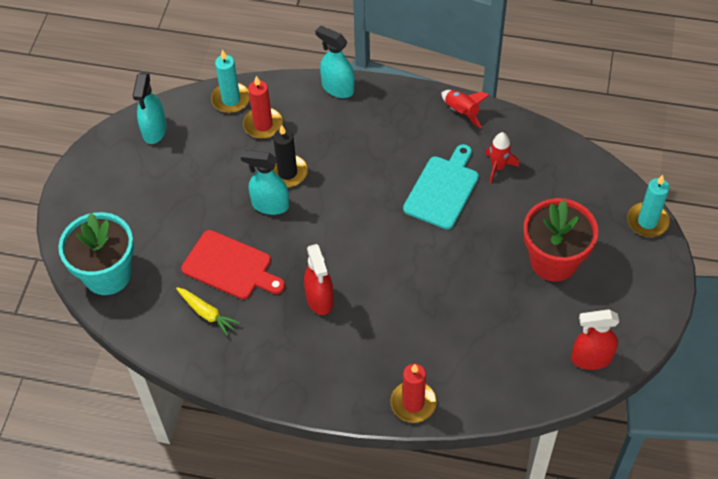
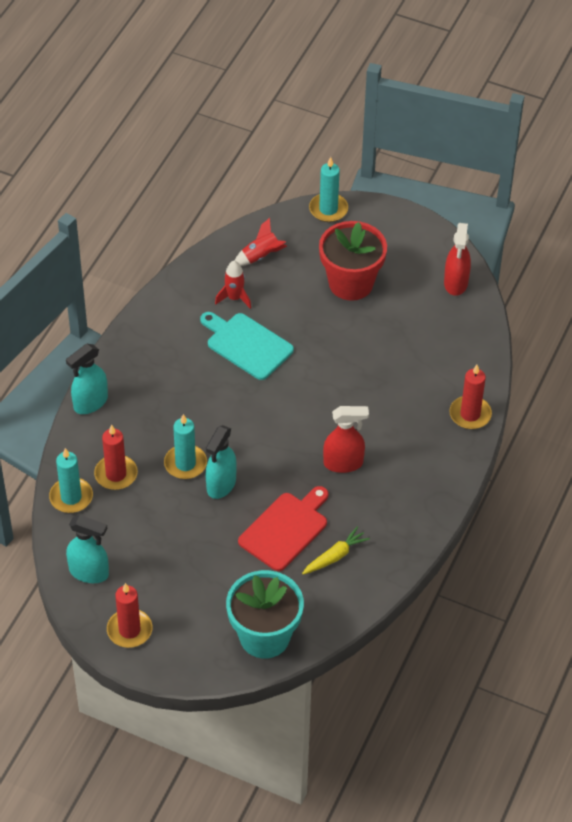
camera: 80 degrees left, 5 degrees down
(99, 173) = (129, 630): none -> red candle
(287, 172) = (185, 464): black candle -> turquoise candle
(461, 112) = (158, 310): red rocket -> red rocket (261, 256)

